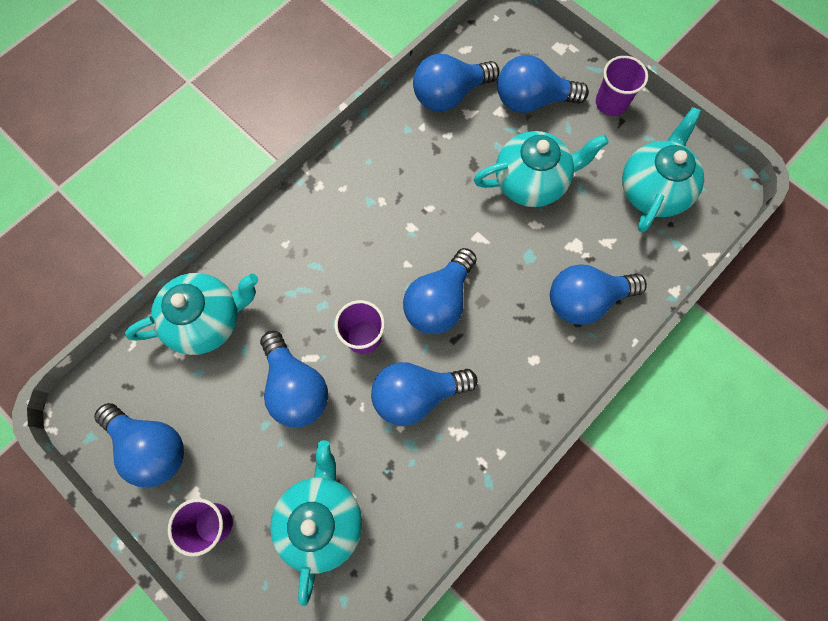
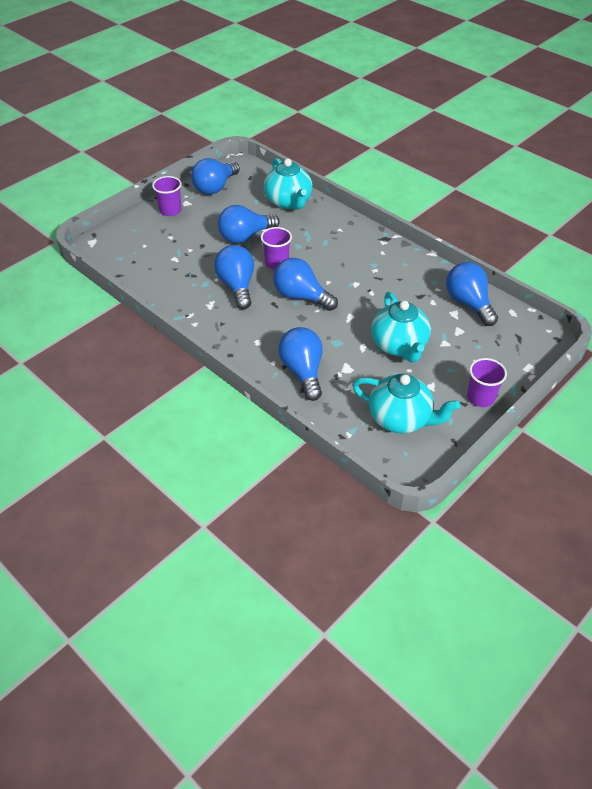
camera: 90 degrees right, 25 degrees down
(321, 519) = (166, 248): turquoise teapot -> none
(532, 100) = (473, 349): blue light bulb -> none

